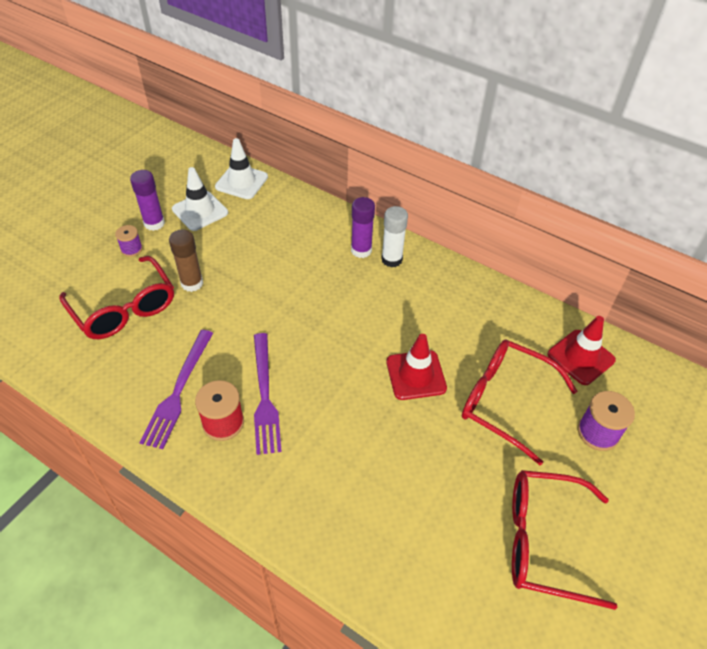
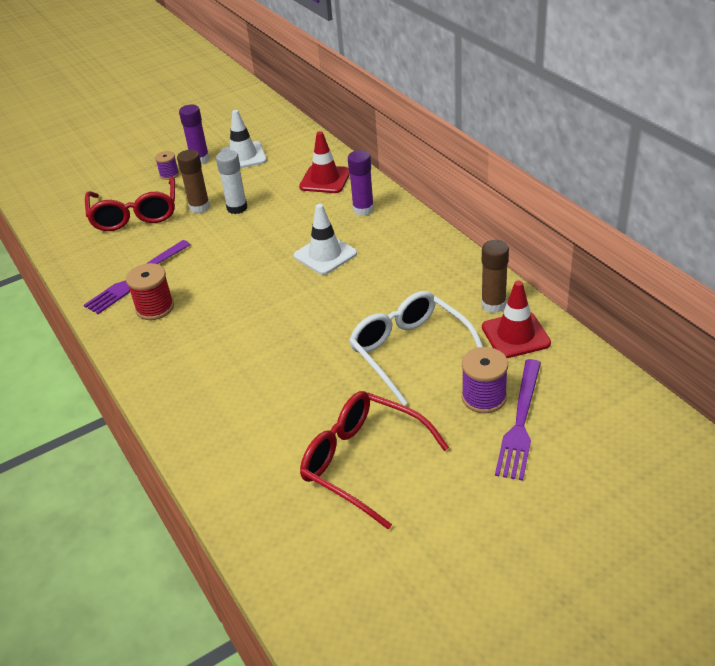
camera: 30 degrees right, 10 degrees down
(241, 182) = (294, 140): white traffic cone -> white traffic cone (325, 255)
(264, 396) = (200, 298): purple fork -> purple fork (520, 422)
(391, 259) = (386, 221): white glue stick -> white glue stick (237, 208)
(416, 375) = (341, 312): red traffic cone -> red traffic cone (325, 180)
(504, 401) = (409, 351): red glasses -> white glasses
(542, 329) = (493, 305): none -> brown glue stick

